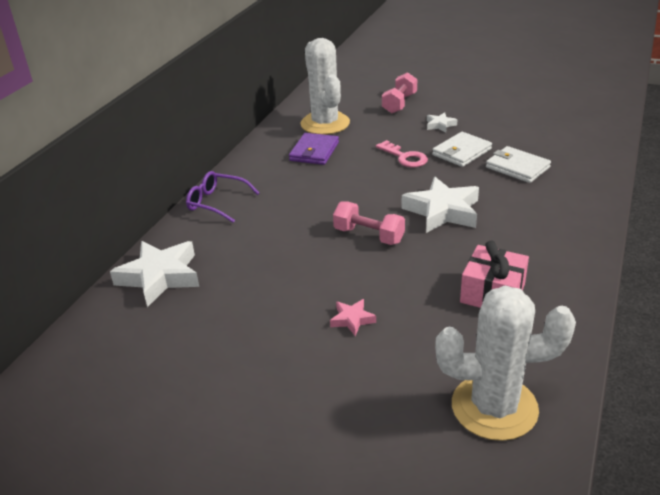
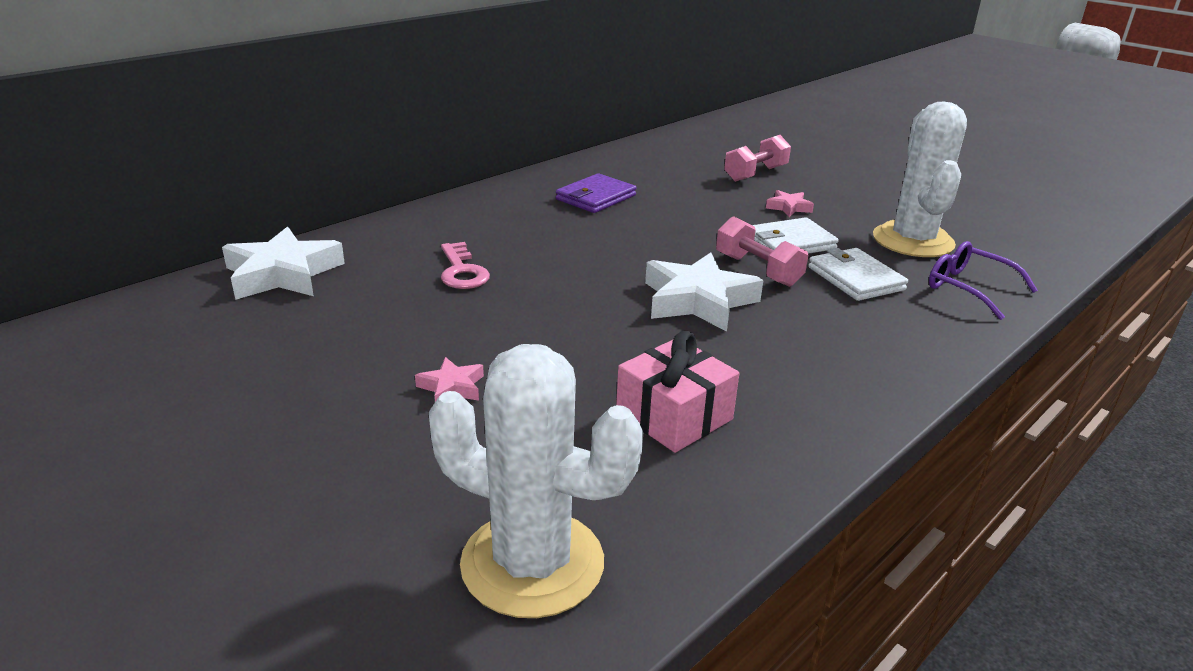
camera: 20 degrees right, 5 degrees down
(217, 203) = (427, 219): purple glasses -> purple glasses (969, 288)
(325, 123) = (638, 173): white cactus -> white cactus (913, 241)
(369, 236) = (571, 301): pink dumbbell -> pink dumbbell (757, 270)
(405, 157) = (706, 230): pink key -> pink key (462, 271)
(440, 125) = (788, 207): white star -> pink star

